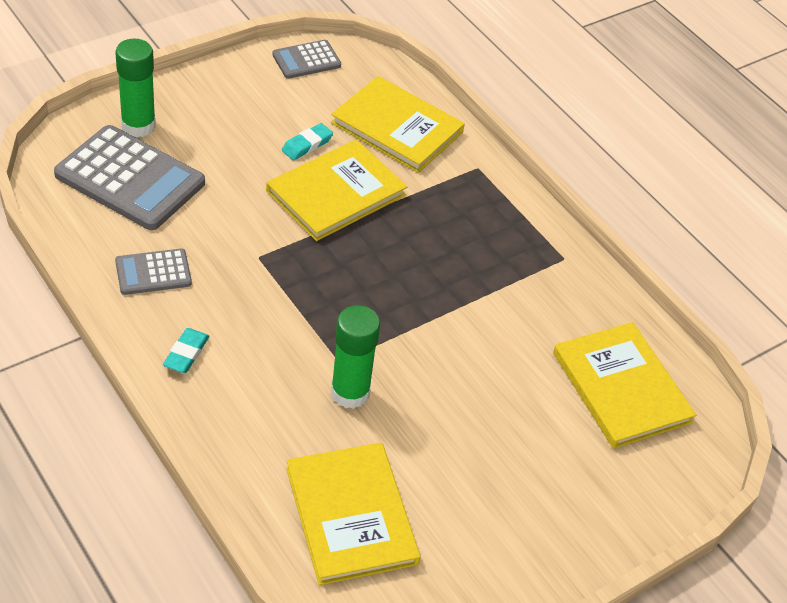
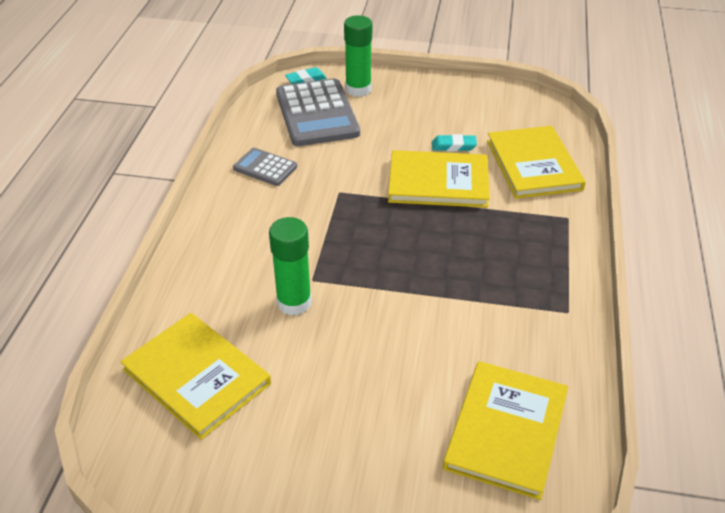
camera: 50 degrees right, 5 degrees down
(186, 353) = (225, 220): turquoise eraser -> turquoise eraser (306, 79)
(306, 60) = (515, 100): grey calculator -> none
(351, 515) = (196, 376): yellow book -> yellow book turned 75 degrees counterclockwise

